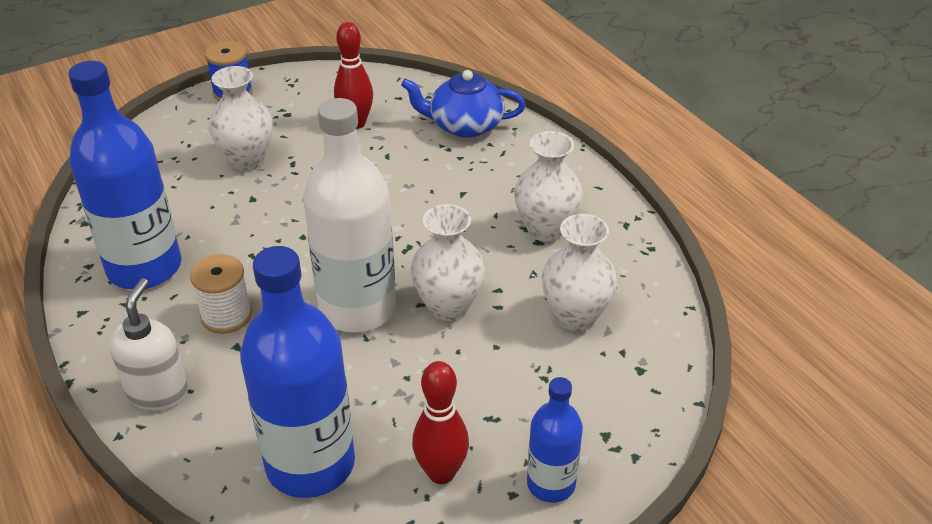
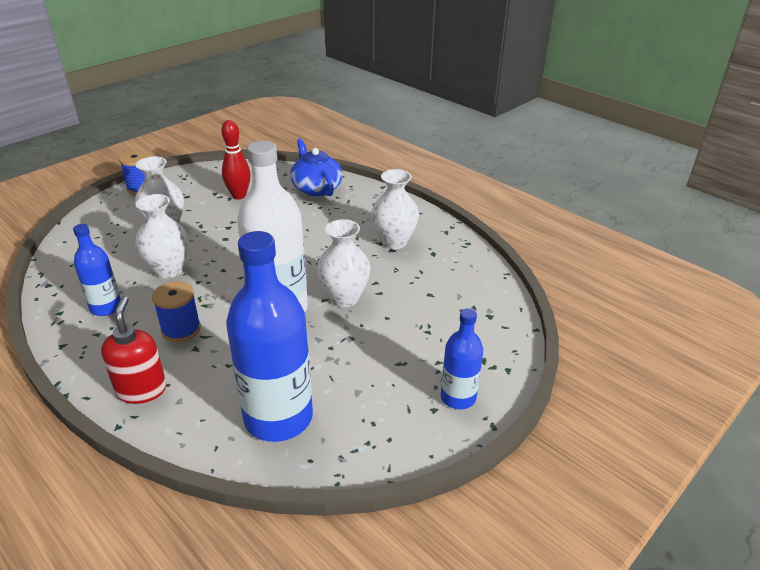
camera: 15 degrees left, 5 degrees down
(144, 268) = (106, 307): blue bottle -> blue bottle, size x0.54
(158, 392) = (141, 390): white soap dispenser -> red soap dispenser
(226, 315) = (181, 329): white spool -> blue spool
(441, 473) = (378, 405): red bowling pin -> none
(465, 125) = (316, 188): blue teapot -> blue teapot turned 75 degrees clockwise
(575, 316) = (434, 290): white vase -> white vase (168, 270)

